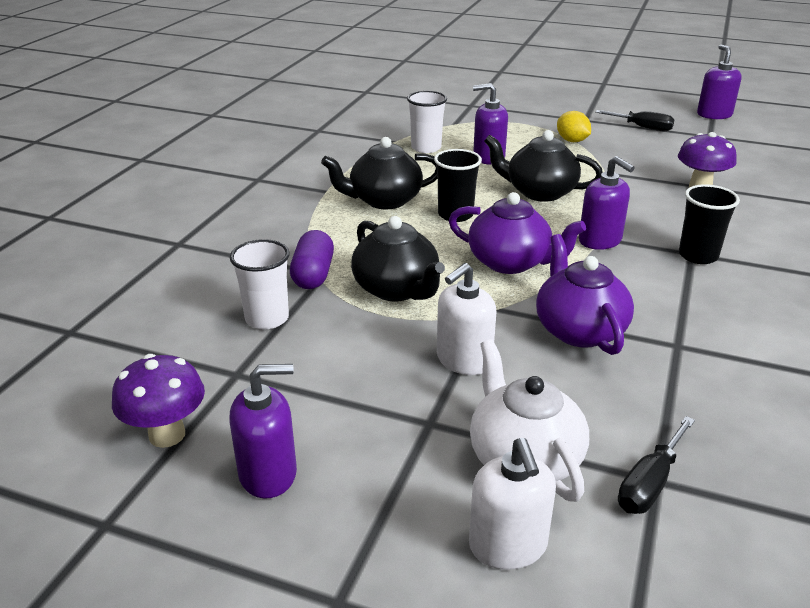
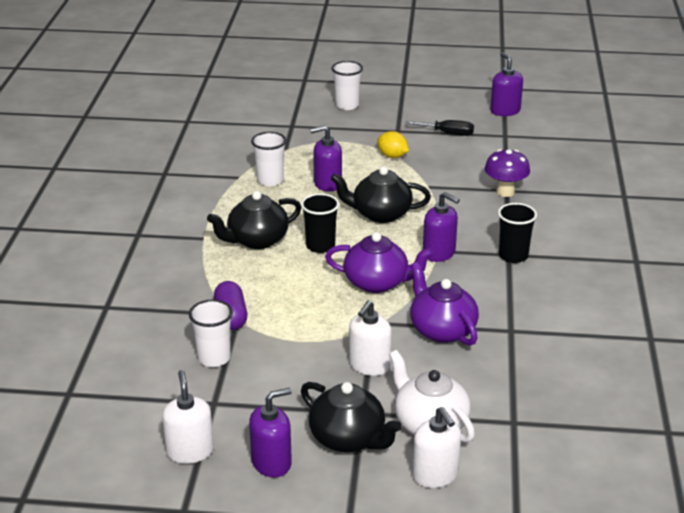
camera: 15 degrees left, 0 degrees up
(167, 435) = (190, 451): purple mushroom -> white soap dispenser
(397, 289) = (300, 319): black teapot -> black teapot (349, 439)
(536, 94) = (347, 105): none -> white cup
(649, 483) = (509, 425): black screwdriver -> none

